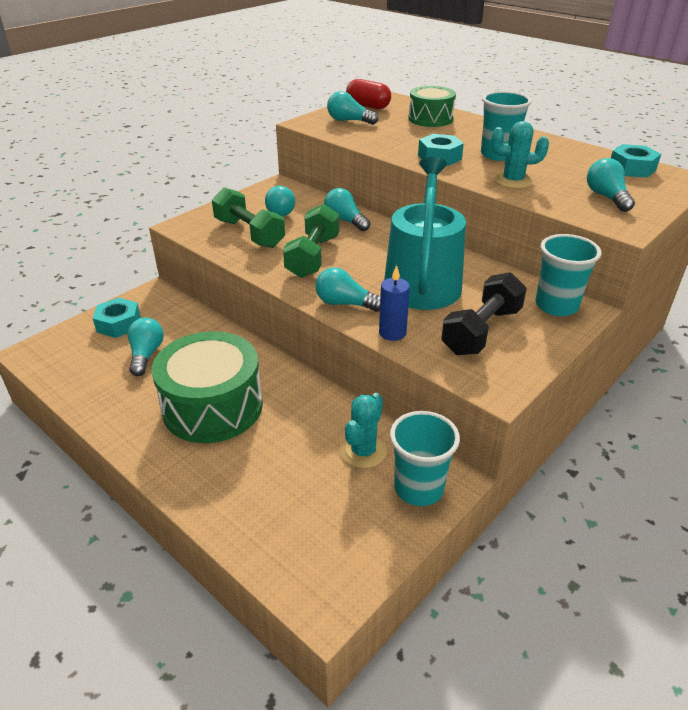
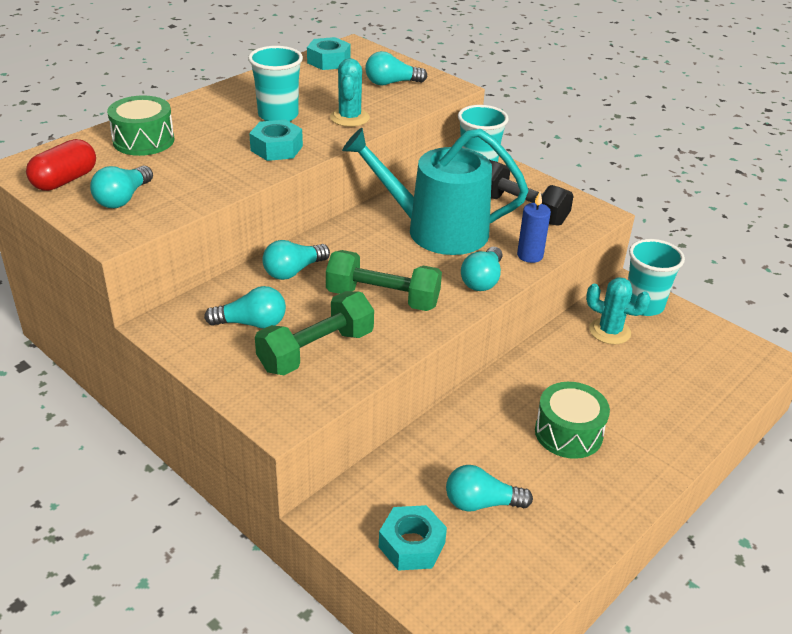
camera: 90 degrees left, 0 degrees up
(212, 406) = (568, 433): green drum -> green drum, size x0.62

